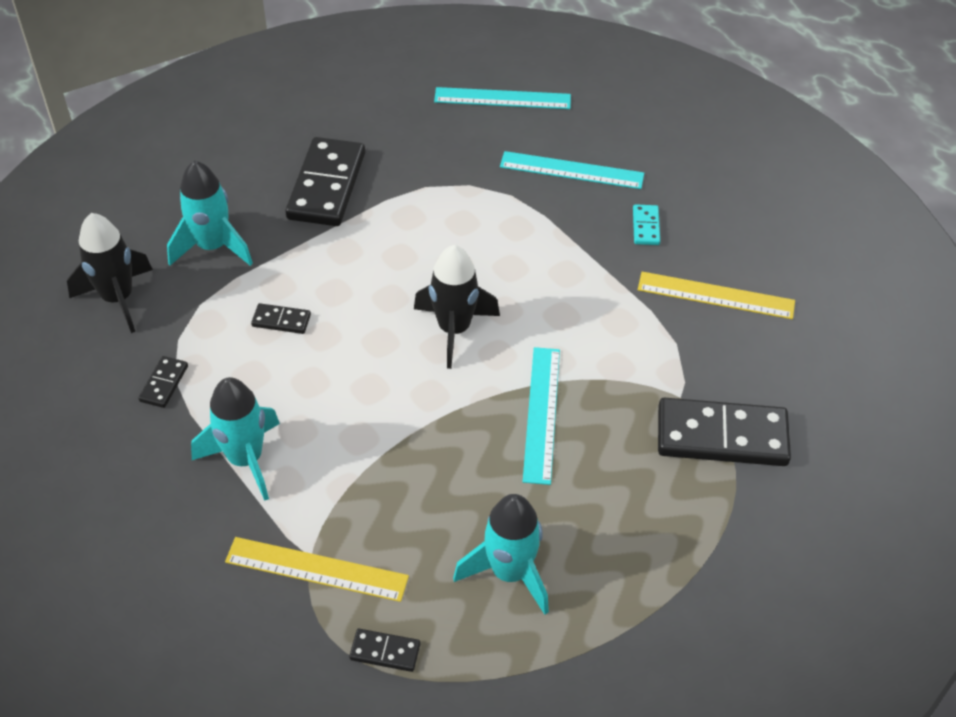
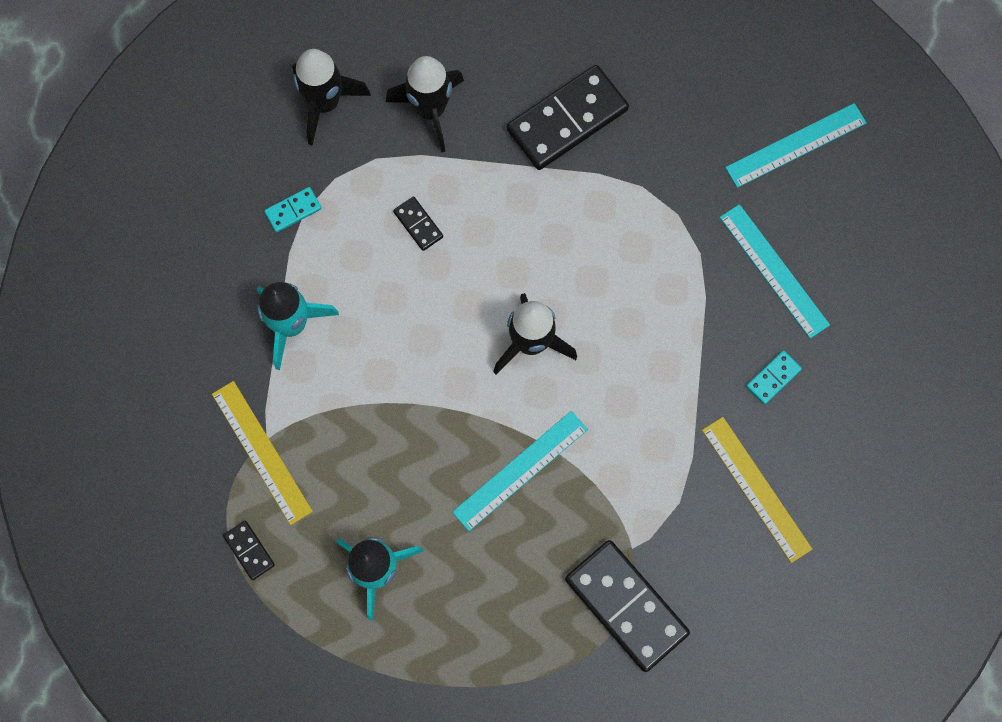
camera: 45 degrees right, 25 degrees up
(164, 383) = (293, 210): black domino -> turquoise domino
(213, 247) = (430, 110): turquoise rocket -> black rocket
(502, 99) = (796, 145): turquoise ruler -> turquoise ruler turned 75 degrees counterclockwise

